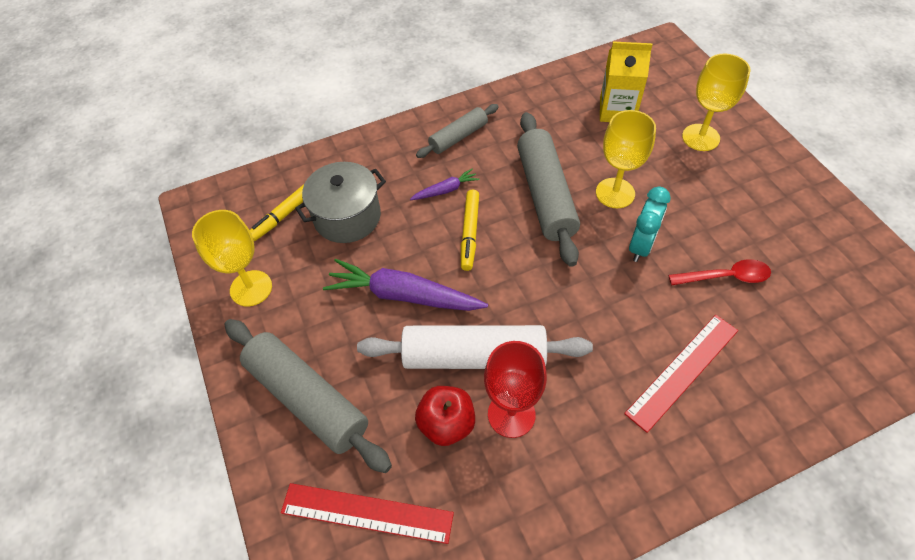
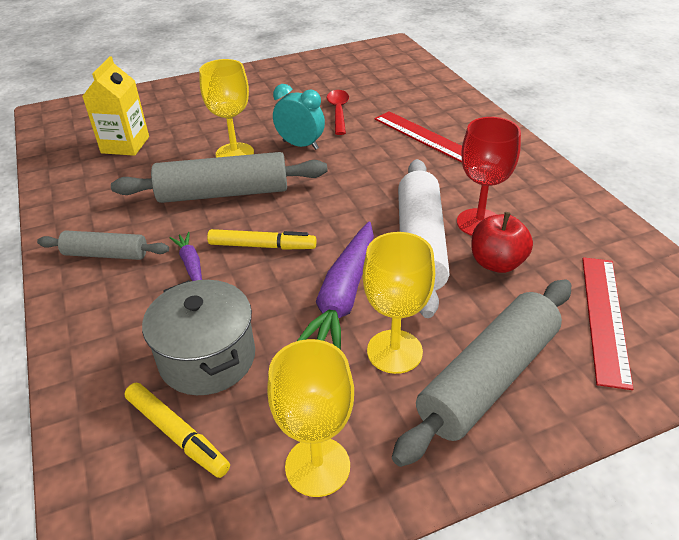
camera: 90 degrees left, 15 degrees down
(458, 137) = (106, 254): grey rolling pin -> grey rolling pin turned 45 degrees counterclockwise
(700, 137) = (184, 107): yellow goblet -> yellow goblet (394, 351)

